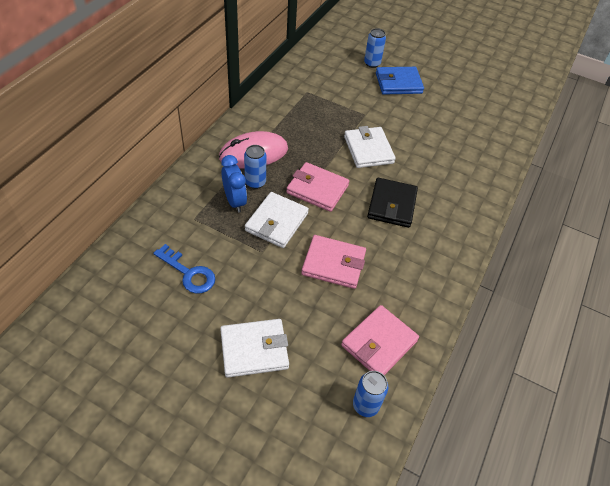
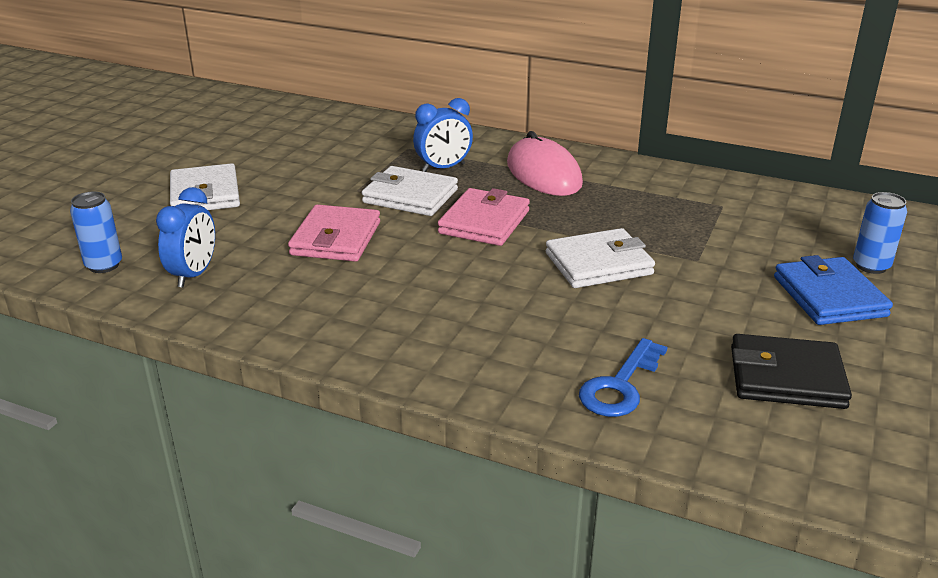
camera: 90 degrees right, 20 degrees down
(189, 273) = (320, 152): blue key -> blue key (620, 386)
(255, 182) = (484, 178): blue can -> none
(379, 343) = (194, 274): pink wallet -> blue clock
(392, 205) = (467, 286): black wallet -> black wallet (786, 377)

